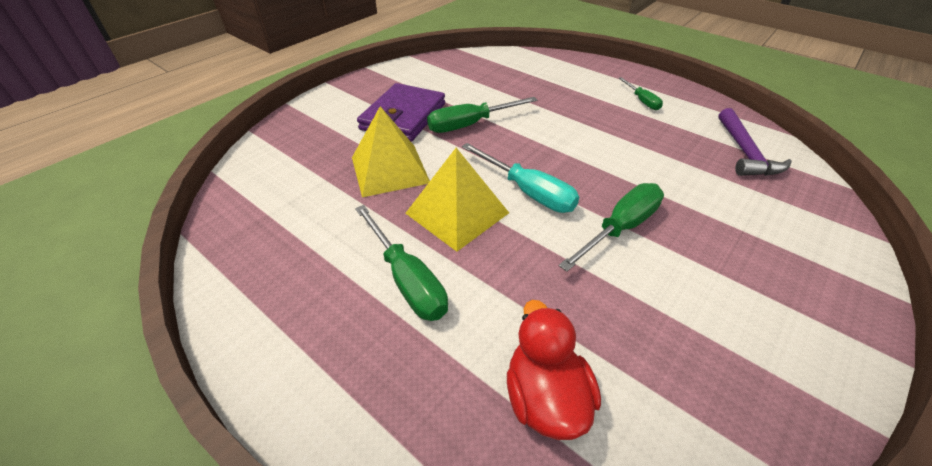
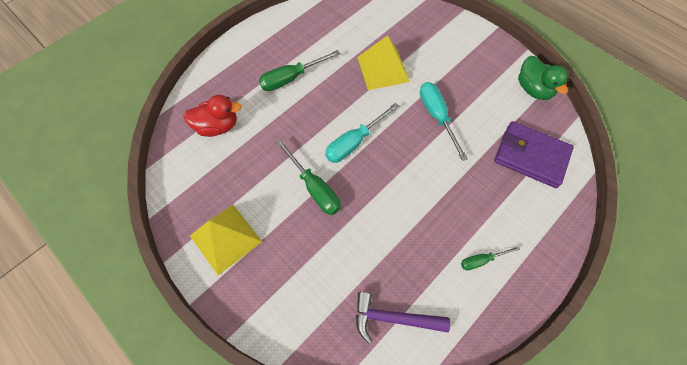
camera: 95 degrees right, 20 degrees up
(403, 117) = (447, 75): purple wallet -> purple wallet (530, 156)
(423, 66) = (533, 89): none -> green duck
(457, 212) = (338, 102): yellow pyramid -> yellow pyramid (226, 238)
(470, 125) = (437, 116): green screwdriver -> turquoise screwdriver

